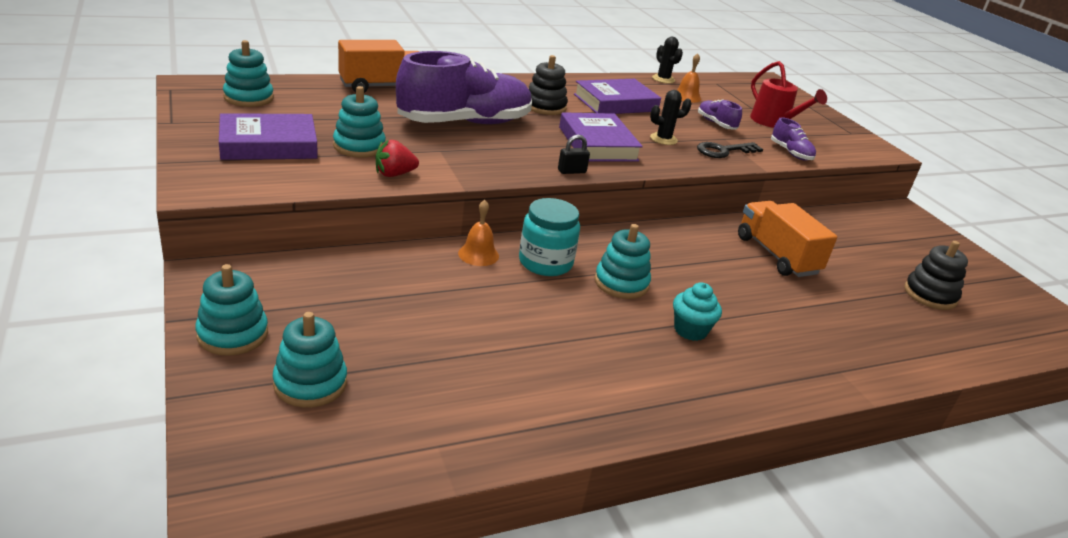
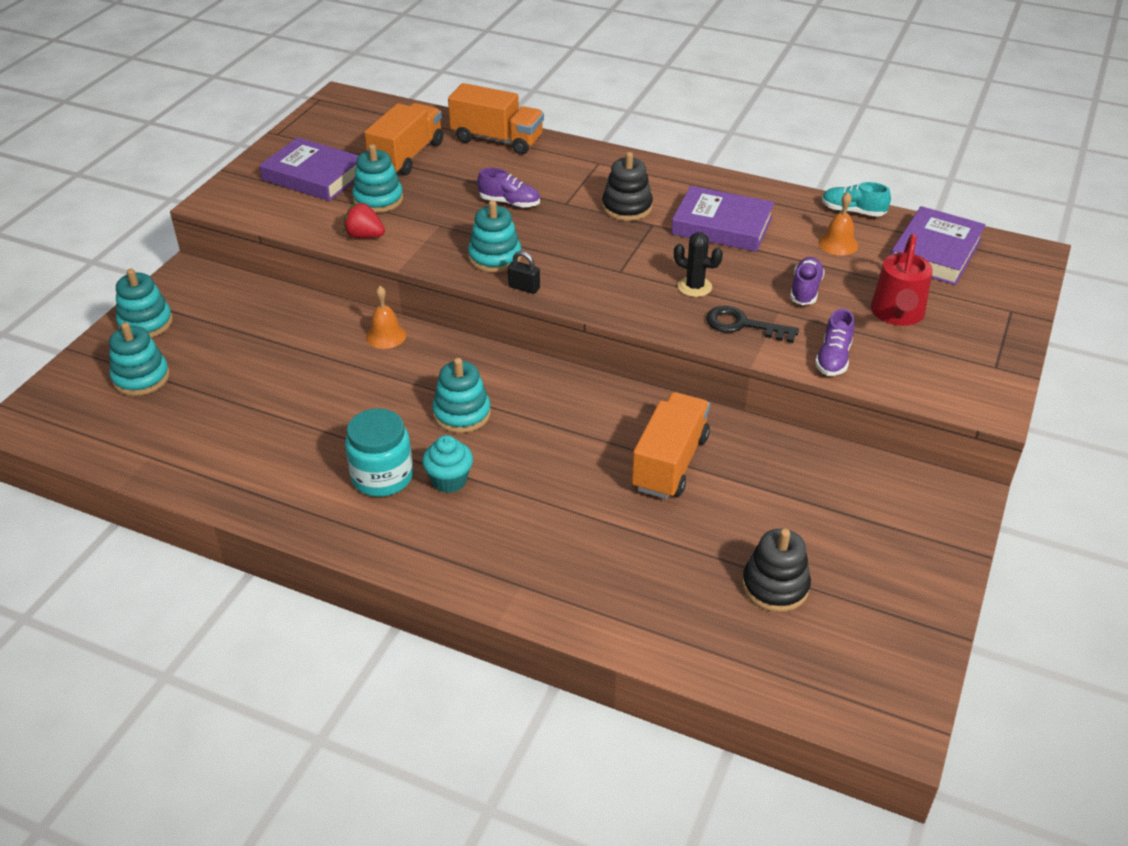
camera: 50 degrees right, 10 degrees up
(248, 98) = (364, 123): turquoise stacking toy -> turquoise stacking toy (495, 257)
(329, 112) = (407, 156): none -> orange truck
(464, 123) = (509, 202): purple shoe -> purple shoe, size x0.43
(545, 262) = (428, 366): turquoise jar -> turquoise jar (382, 477)
(598, 144) = (606, 268): purple book -> purple book (935, 252)
(663, 79) = (853, 211): black cactus -> turquoise shoe

